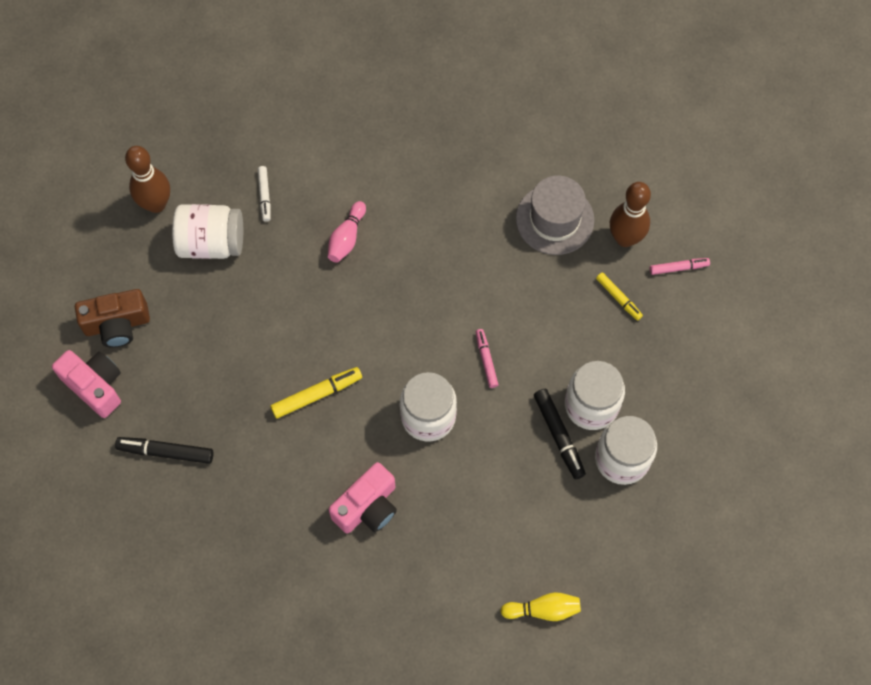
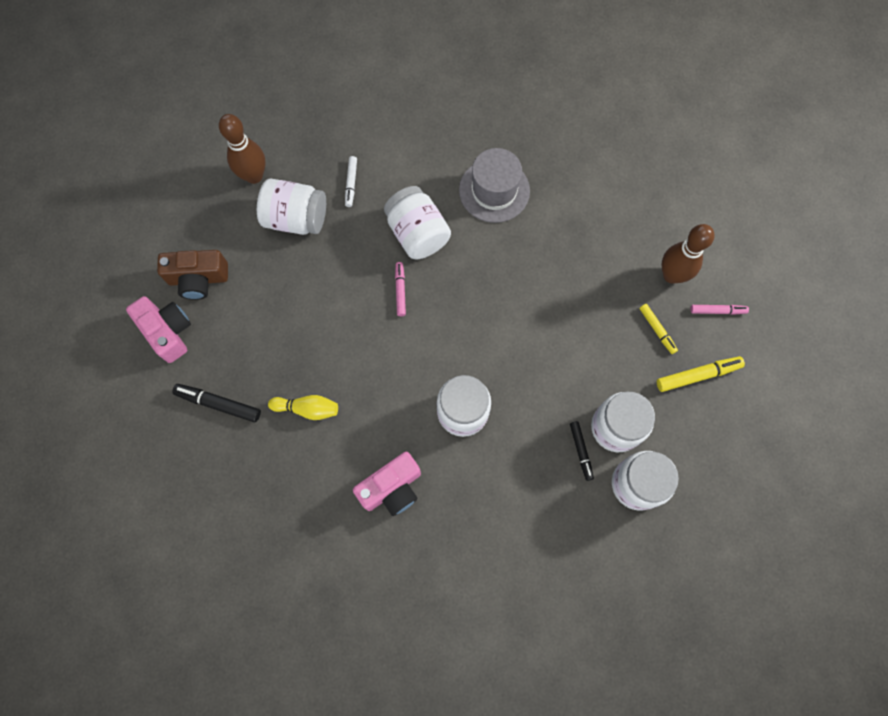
camera: 10 degrees right, 5 degrees up
(317, 394) = (364, 374): yellow marker -> yellow marker (697, 375)
(347, 238) = (417, 233): pink bowling pin -> white jar
(486, 360) = (525, 368): pink marker -> pink marker (400, 290)
(543, 610) = (539, 618): yellow bowling pin -> yellow bowling pin (307, 409)
(555, 219) = (609, 247): grey hat -> grey hat (494, 190)
(559, 435) = (581, 451): black marker -> black marker, size x0.65

